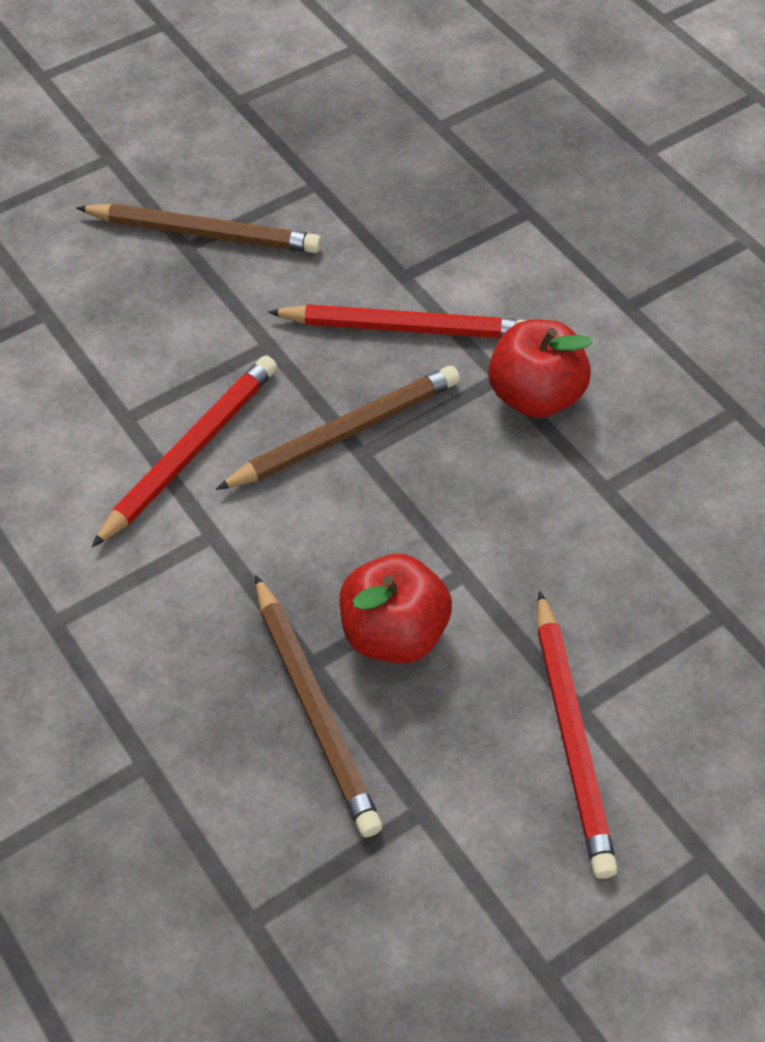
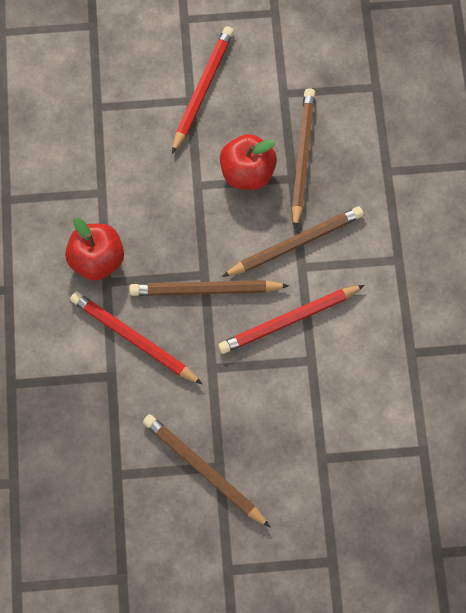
camera: 150 degrees left, 15 degrees up
(242, 563) = (296, 244): none -> brown pencil

